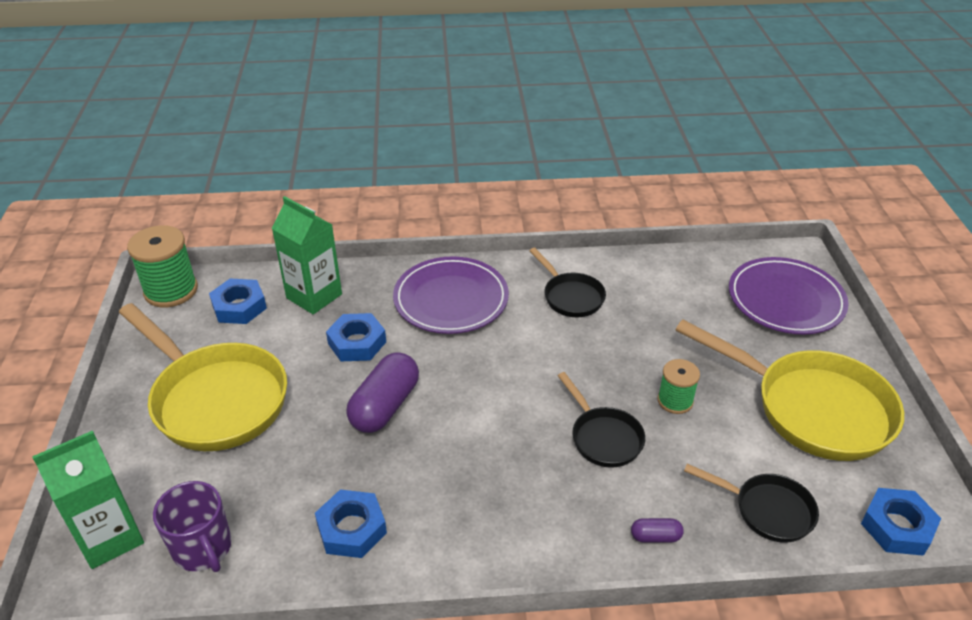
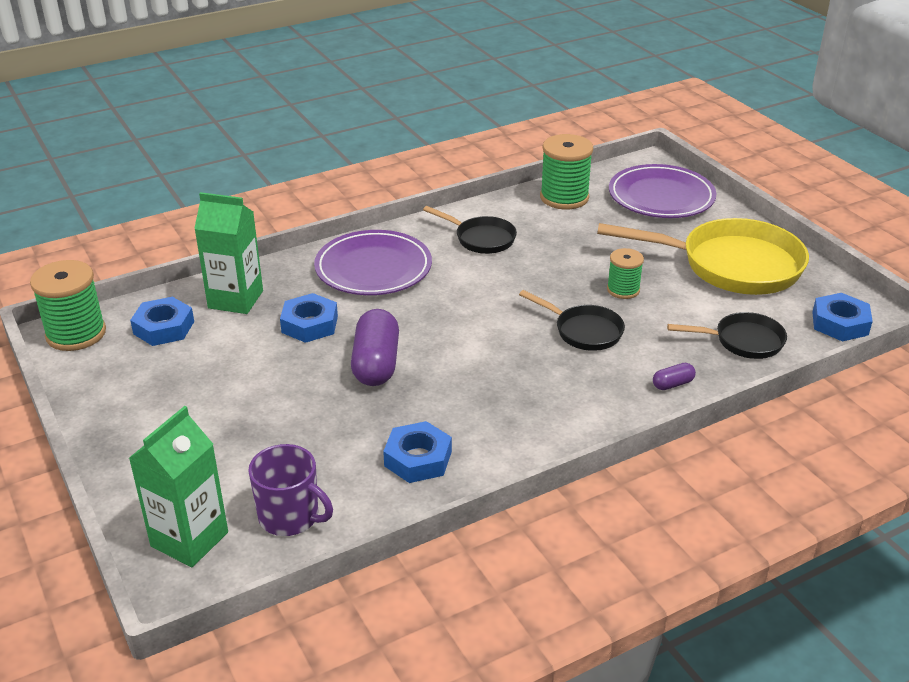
camera: 25 degrees left, 5 degrees down
(215, 399) = (203, 406): yellow pan -> none
(682, 272) = (564, 197): none -> green spool

